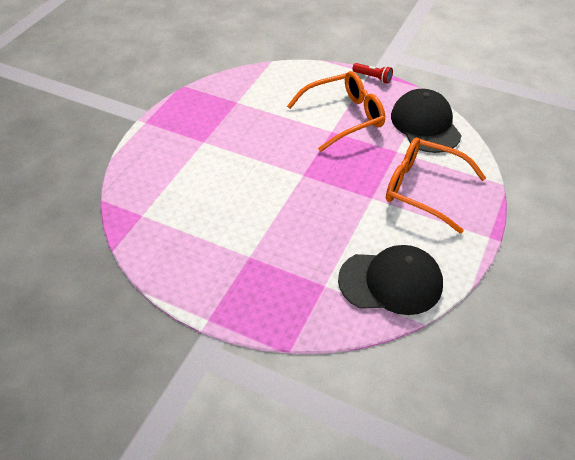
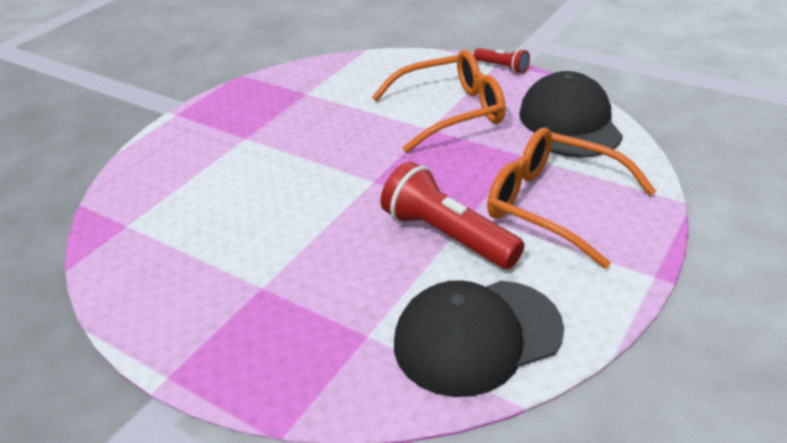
camera: 10 degrees right, 10 degrees down
(360, 214) = (447, 235): none -> red flashlight
(391, 282) = (477, 336): black cap -> black cap turned 150 degrees clockwise

